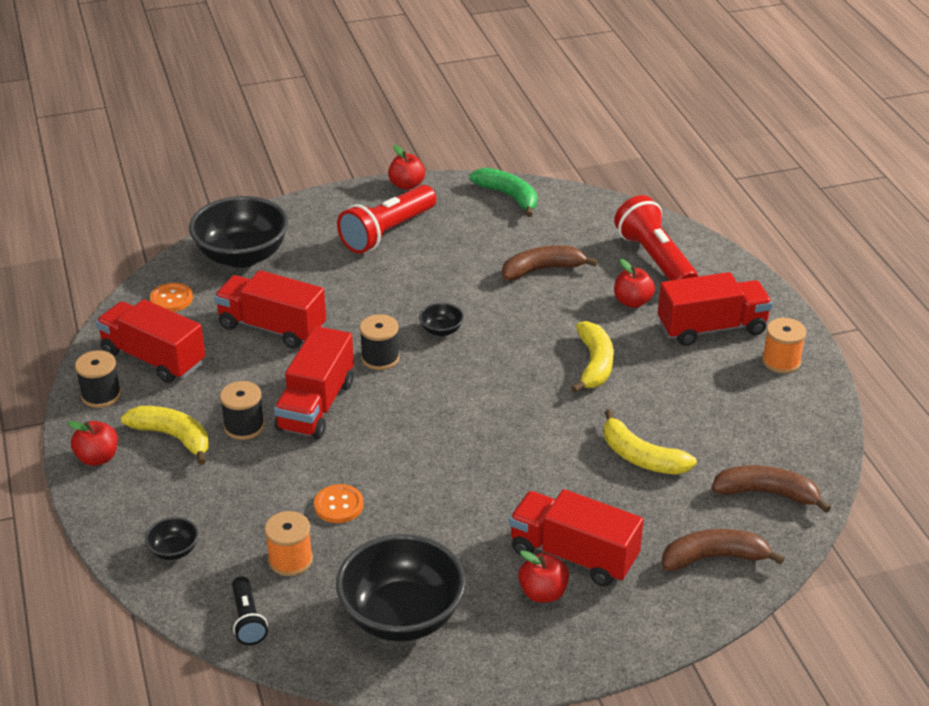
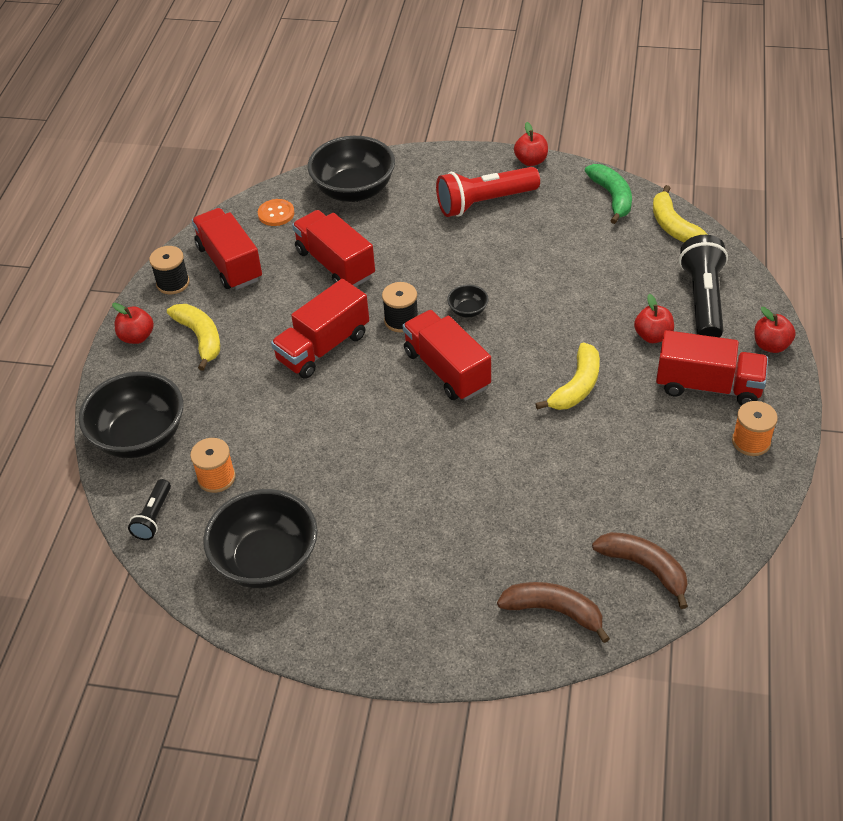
camera: 30 degrees right, 10 degrees up
(174, 550) = (140, 437): black bowl -> black bowl, size x2.32
(244, 426) = (257, 347): black spool -> none
(338, 505) = (282, 443): orange button -> none
(542, 269) = (593, 279): brown banana -> none
(543, 593) = (388, 585): red apple -> red apple (771, 345)
(573, 555) = (436, 561): red truck -> red truck (447, 370)
(641, 457) = (556, 491): yellow banana -> yellow banana (673, 226)
(655, 259) = (703, 300): red flashlight -> black flashlight

